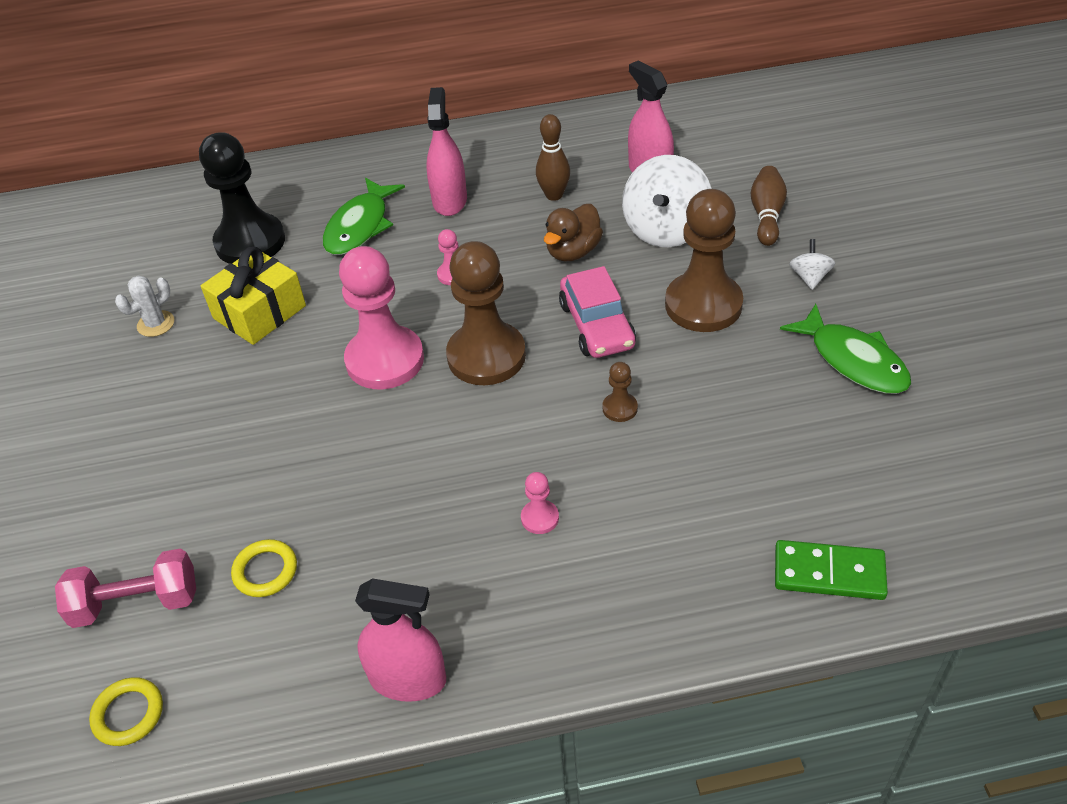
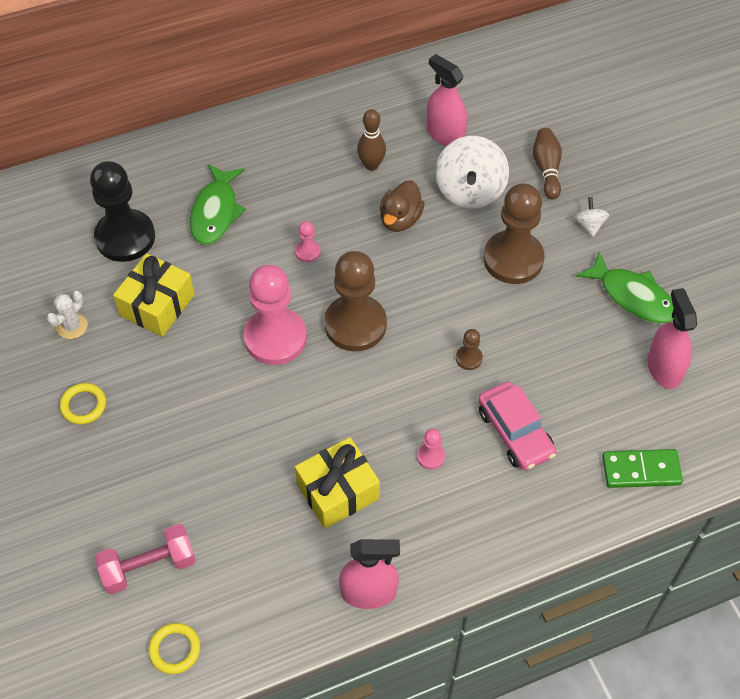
camera: 15 degrees left, 10 degrees up
(265, 571) = (238, 527): yellow ring -> yellow ring (83, 405)
(406, 544) = (338, 491): none -> yellow gift
(449, 201) = (285, 179): pink spray bottle -> pink spray bottle (664, 368)
(597, 325) = (435, 287): pink car -> pink car (515, 432)

